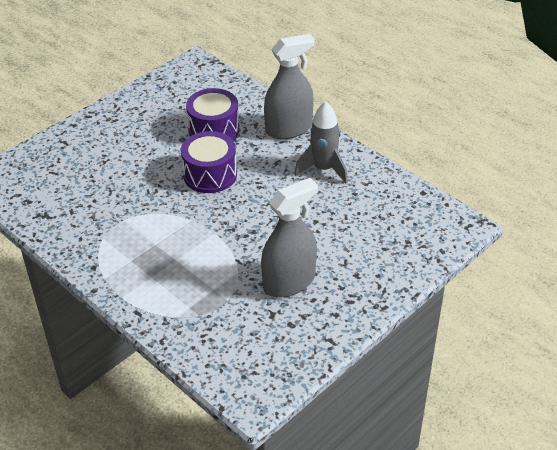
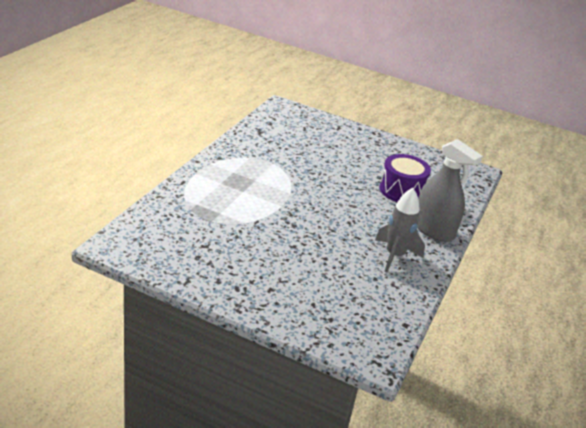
camera: 65 degrees right, 10 degrees down
(210, 175) = (346, 195): purple drum -> none
(289, 282) = (245, 250): grey spray bottle -> none

